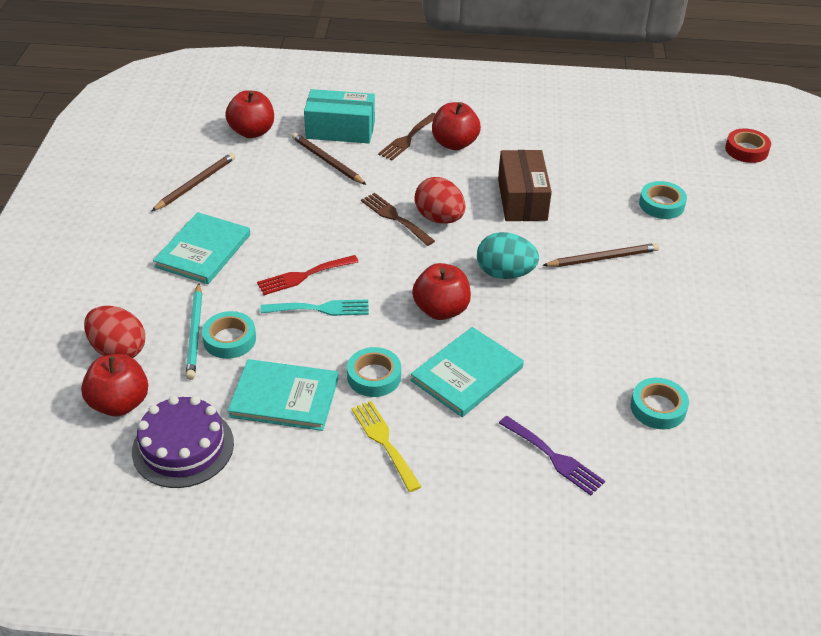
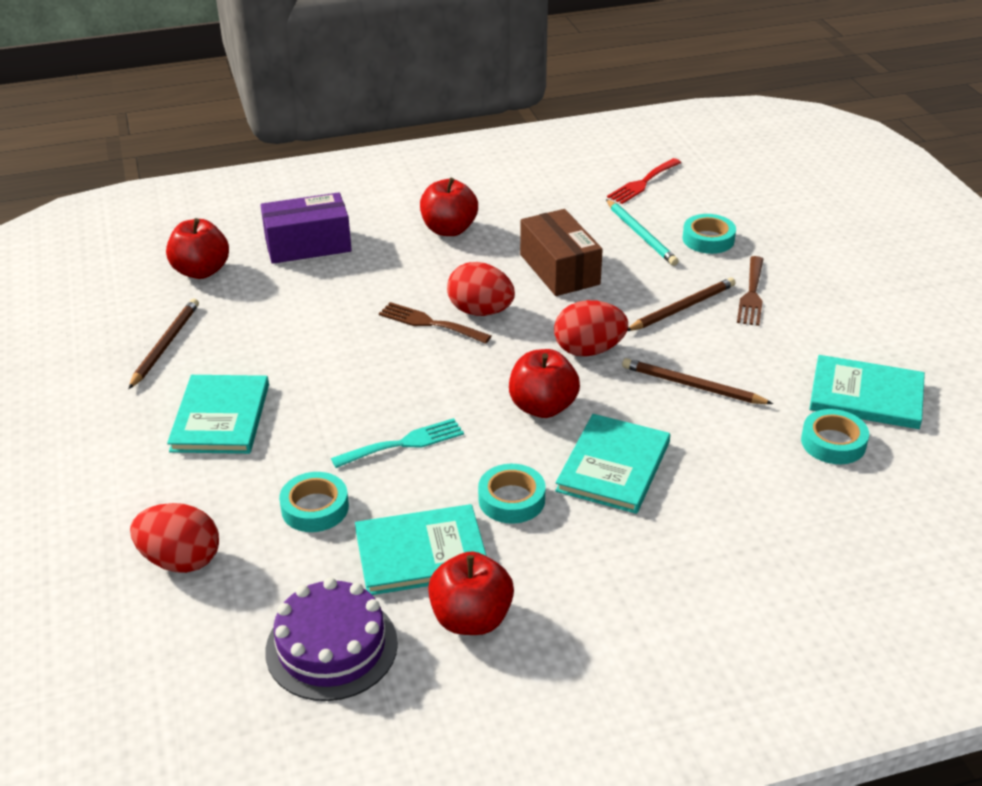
camera: 20 degrees left, 5 degrees down
(120, 403) = (220, 621): red apple -> red apple (471, 619)
(195, 333) = (267, 513): turquoise pencil -> turquoise pencil (641, 235)
(303, 276) = (361, 413): red fork -> red fork (642, 183)
(327, 161) = (312, 282): brown pencil -> brown pencil (692, 386)
(340, 130) = (308, 245): turquoise box -> purple box
(384, 441) = (566, 566): yellow fork -> none
(408, 138) = (392, 236): brown fork -> brown fork (751, 294)
(505, 273) = (589, 350): turquoise egg -> red egg
(554, 458) = (761, 526): purple fork -> none
(712, 376) = (866, 396): none -> turquoise book
(746, 150) = (758, 166): red tape -> none

